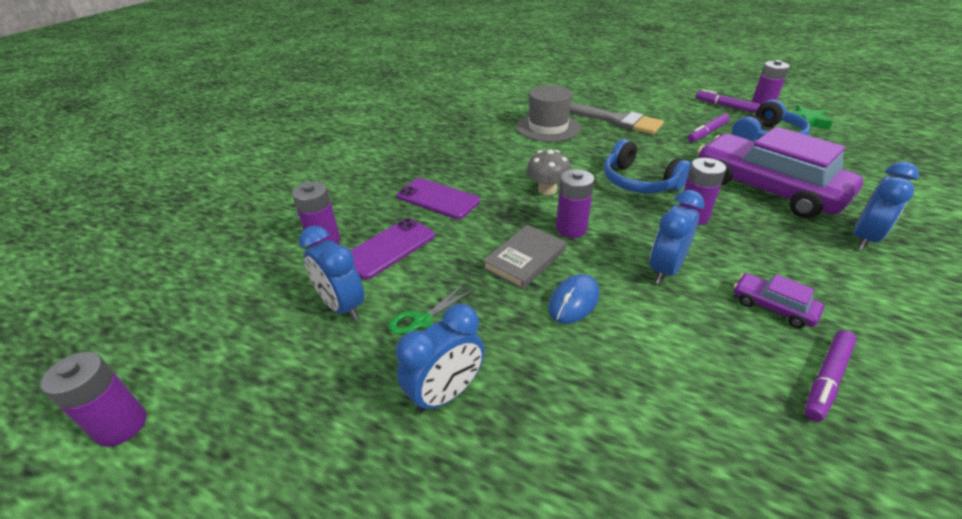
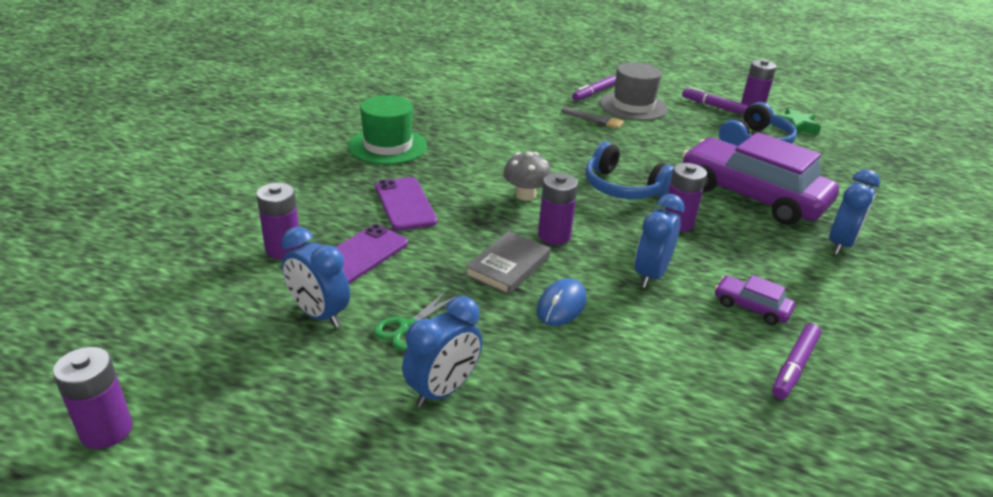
camera: 10 degrees left, 5 degrees down
(431, 147) = (388, 146): none -> green hat
(438, 199) = (405, 204): purple phone -> purple phone turned 45 degrees clockwise
(548, 127) = (520, 126): grey hat -> grey hat (633, 106)
(615, 120) = (595, 119): grey brush -> grey brush, size x0.55
(707, 133) = (694, 135): purple marker -> purple marker (594, 93)

